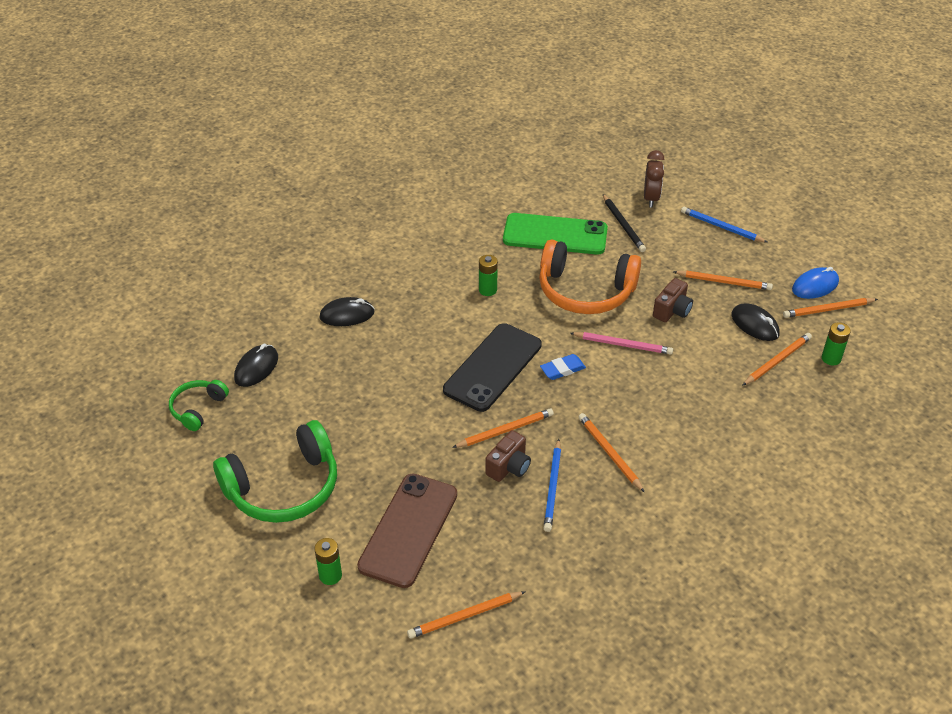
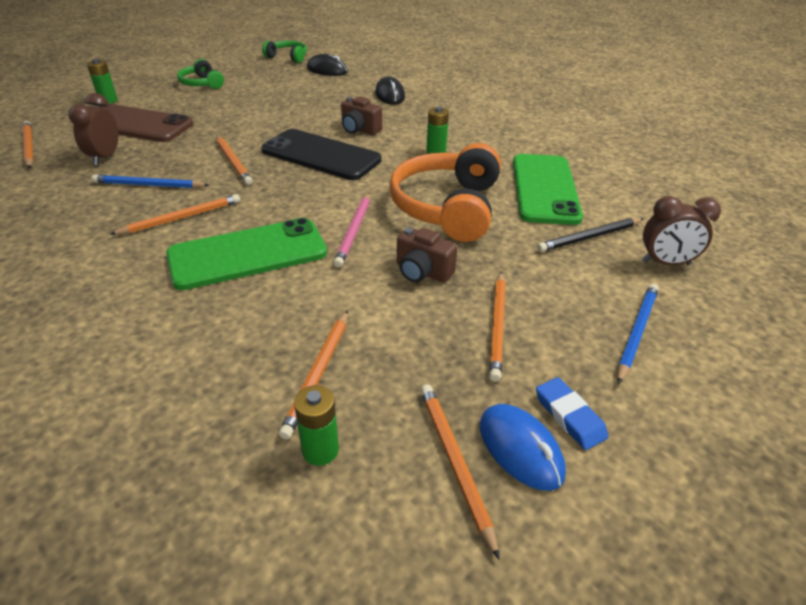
camera: 85 degrees right, 5 degrees down
(284, 487) = (202, 83): green headphones -> green headphones, size x0.52
(493, 537) = (105, 157): none -> brown clock
(509, 467) = (185, 164): brown camera -> brown camera (359, 130)
(562, 369) = (315, 192): blue eraser -> blue eraser (569, 416)
(659, 404) = (248, 254): none -> green phone
(755, 325) = (402, 354): black mouse -> none
(777, 361) = (318, 373): orange pencil -> orange pencil turned 60 degrees clockwise

